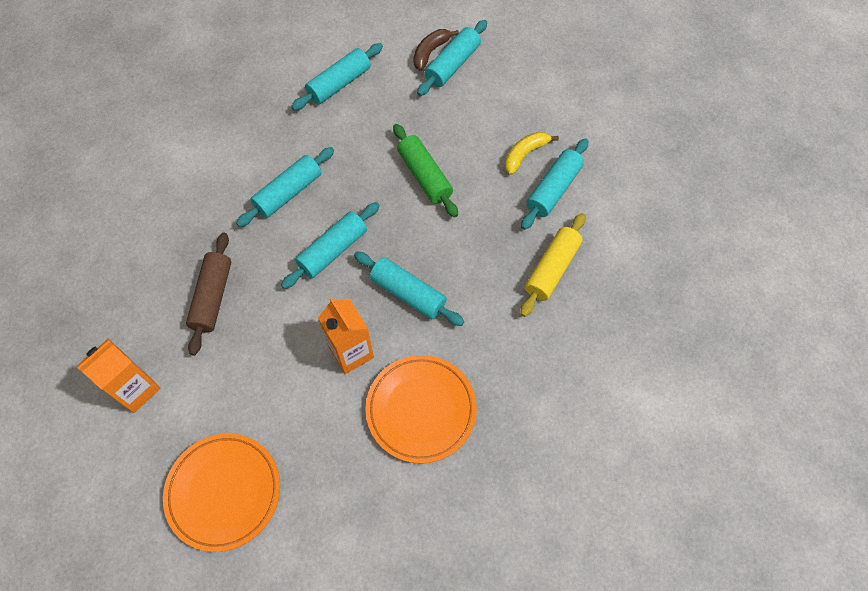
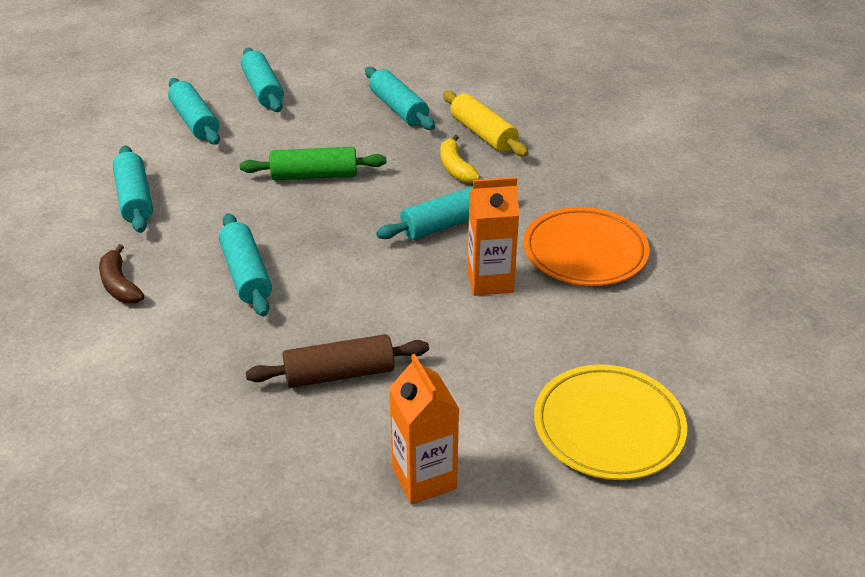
camera: 65 degrees left, 25 degrees down
(212, 297) = (339, 374): brown rolling pin -> brown rolling pin turned 45 degrees counterclockwise
(224, 492) = (608, 427): orange plate -> yellow plate
(333, 250) = (352, 261): turquoise rolling pin -> turquoise rolling pin (263, 90)
(430, 52) = (163, 130): brown banana -> brown banana (119, 285)
(525, 154) = (345, 112): yellow banana -> yellow banana (455, 168)

